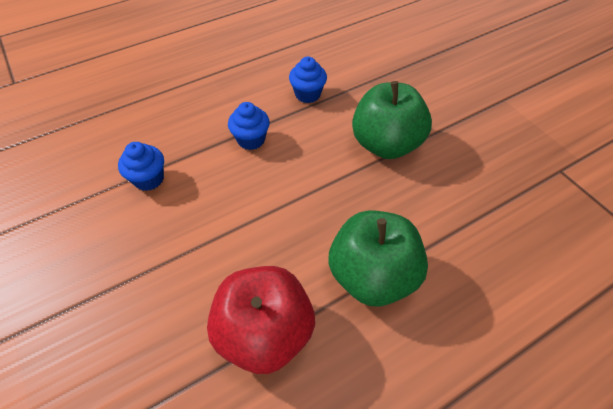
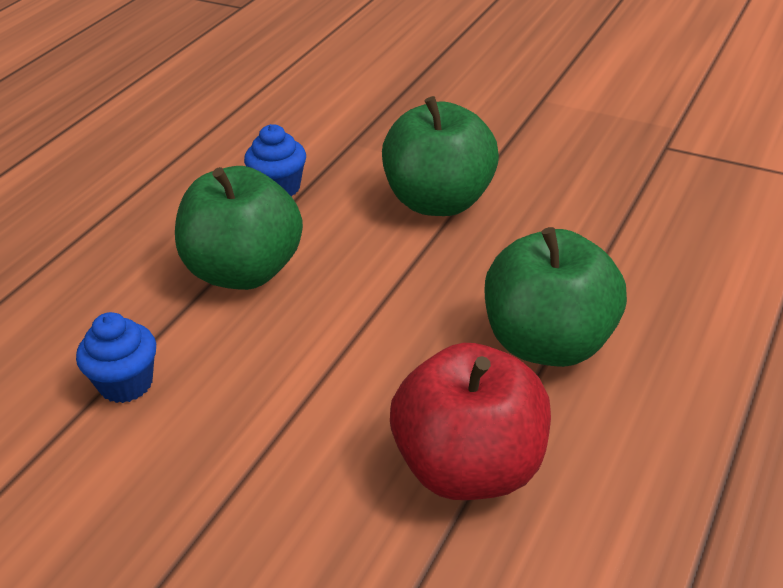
camera: 30 degrees left, 15 degrees down
(251, 140) = (244, 271): blue cupcake -> green apple

